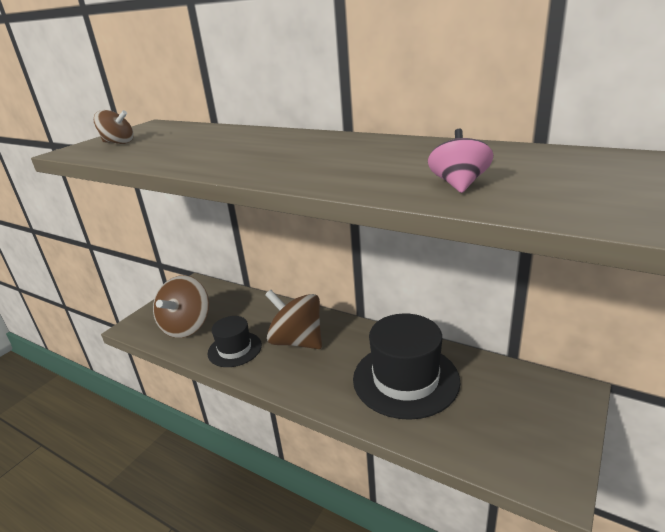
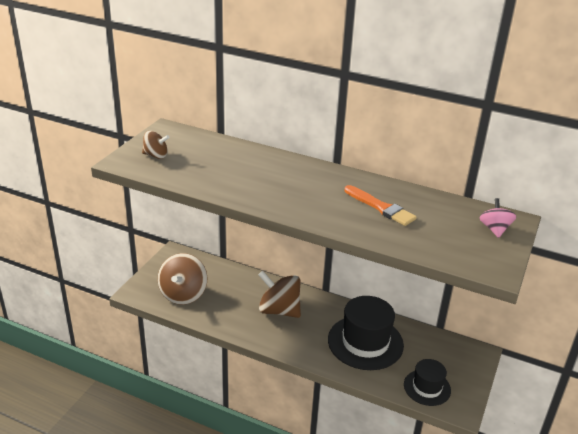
camera: 10 degrees left, 5 degrees up
(234, 349) = (231, 315): black hat -> black hat (427, 387)
(399, 161) = (381, 207): none -> orange brush
(458, 184) = (419, 236): pink spinning top -> pink spinning top (494, 229)

